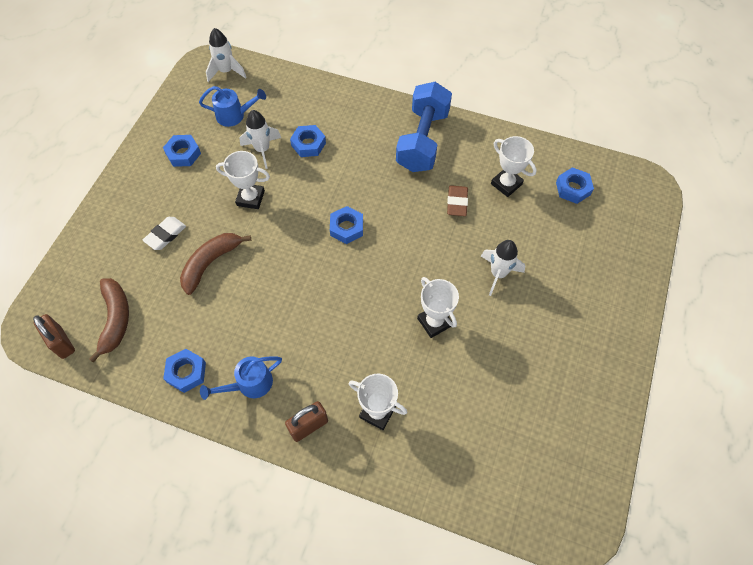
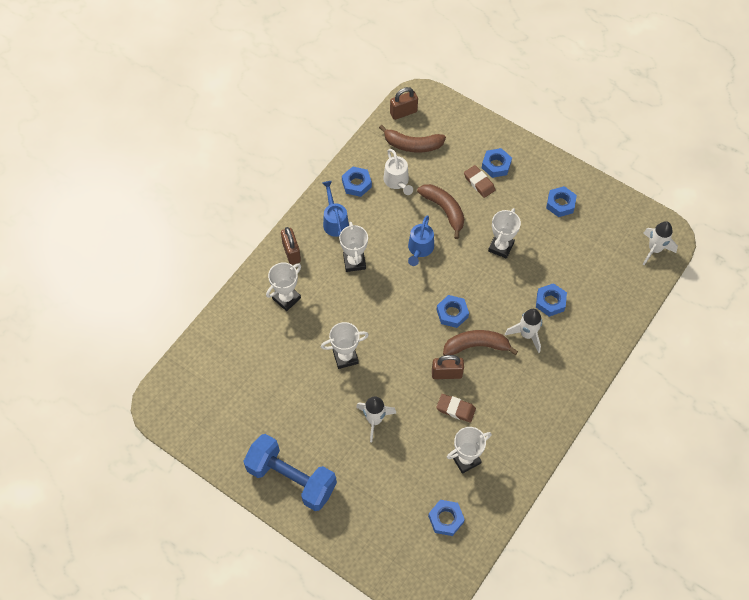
camera: 105 degrees right, 0 degrees up
(137, 222) = (496, 165): none -> blue nut
(165, 235) = (479, 183): white eraser -> brown eraser
(176, 324) = (397, 182): none -> white watering can
(235, 115) = (597, 248): blue watering can -> blue watering can (419, 249)
(262, 150) = (551, 264): white rocket -> white rocket (527, 334)
(305, 345) = (354, 262): none -> white trophy
(379, 198) = (476, 346): none -> brown banana
(420, 218) = (446, 373): none -> brown padlock
(422, 140) = (534, 400): blue dumbbell -> blue dumbbell (291, 478)

